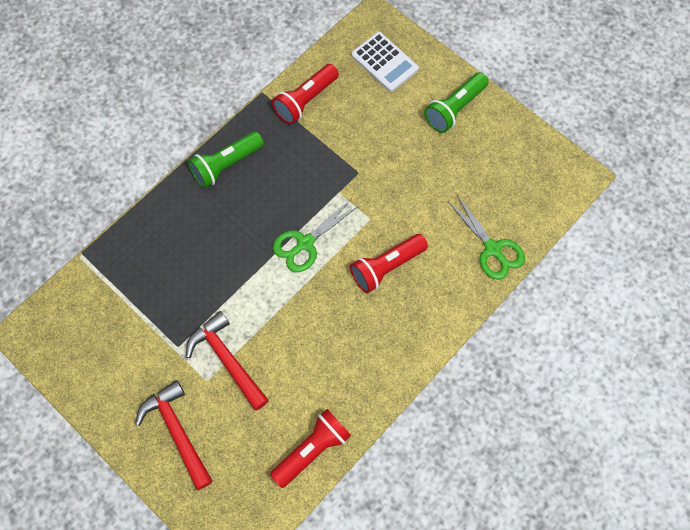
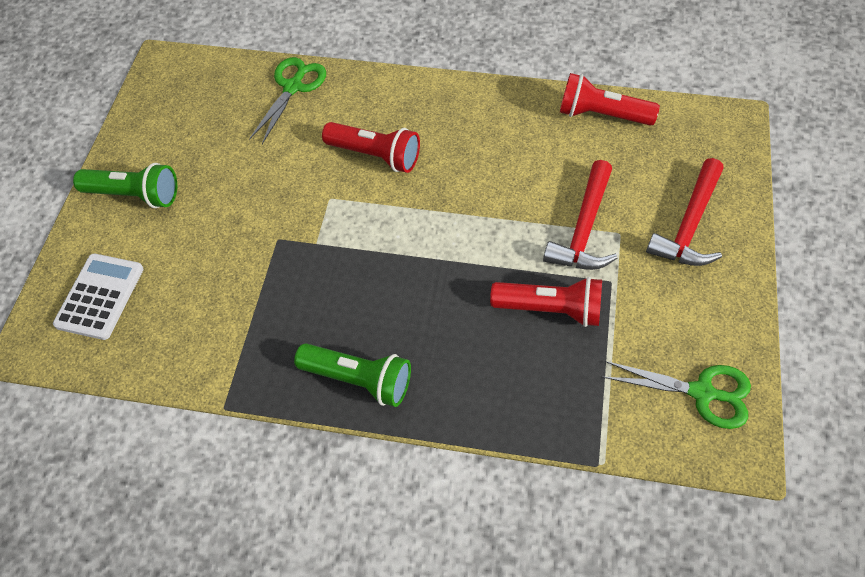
camera: 120 degrees left, 10 degrees down
(305, 100) = (208, 349): red flashlight -> red flashlight (550, 309)
(305, 243) = (401, 238): green scissors -> green scissors (702, 393)

